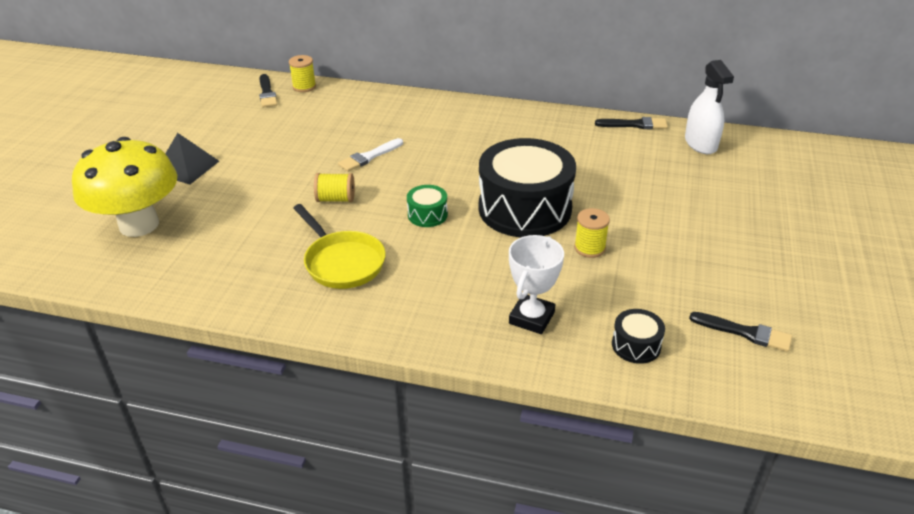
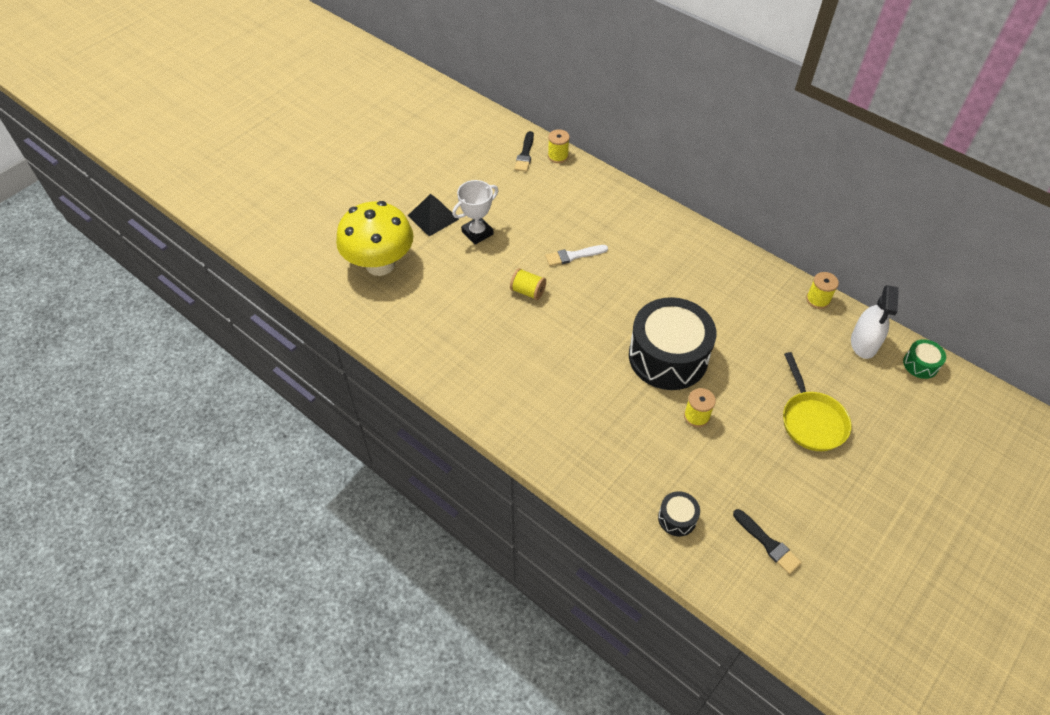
camera: 25 degrees right, 15 degrees up
(342, 262) = (504, 355): yellow pan -> yellow pan (811, 420)
(427, 215) = (589, 334): green drum -> green drum (920, 364)
(531, 318) = (614, 462): white trophy -> white trophy (477, 233)
(635, 125) = (818, 300): black brush -> yellow spool

